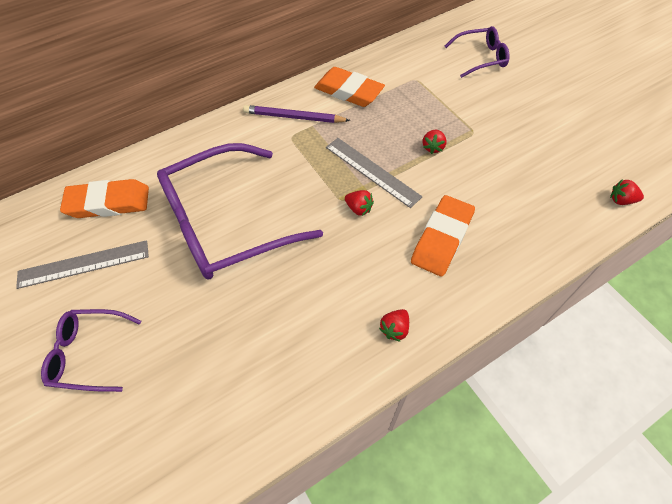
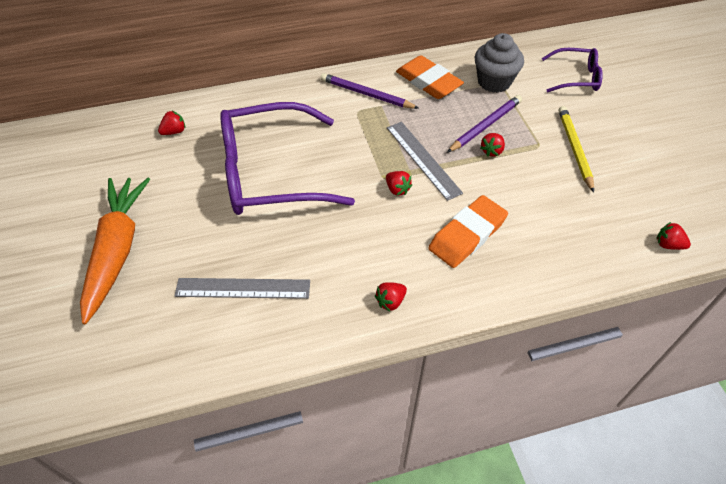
camera: 15 degrees right, 5 degrees down
(84, 264) = (137, 177): grey ruler -> grey ruler (243, 288)
(88, 353) = (117, 250): purple glasses -> orange carrot
(109, 203) = (174, 131): orange eraser -> red strawberry
(409, 78) = (494, 82): none -> grey cupcake
(418, 123) = (485, 125): none -> purple pencil
(506, 127) = (574, 149): none -> yellow pencil

